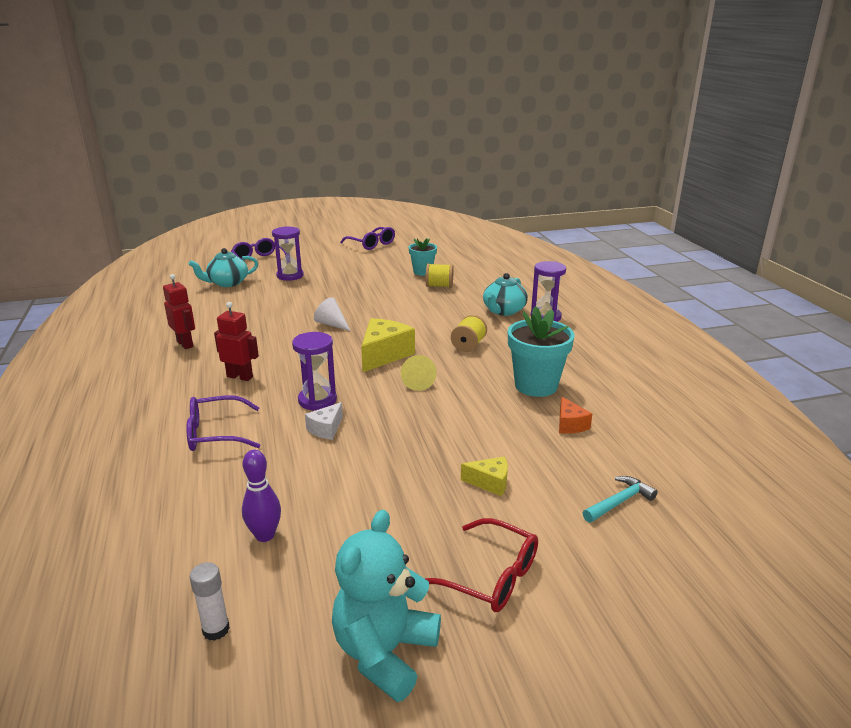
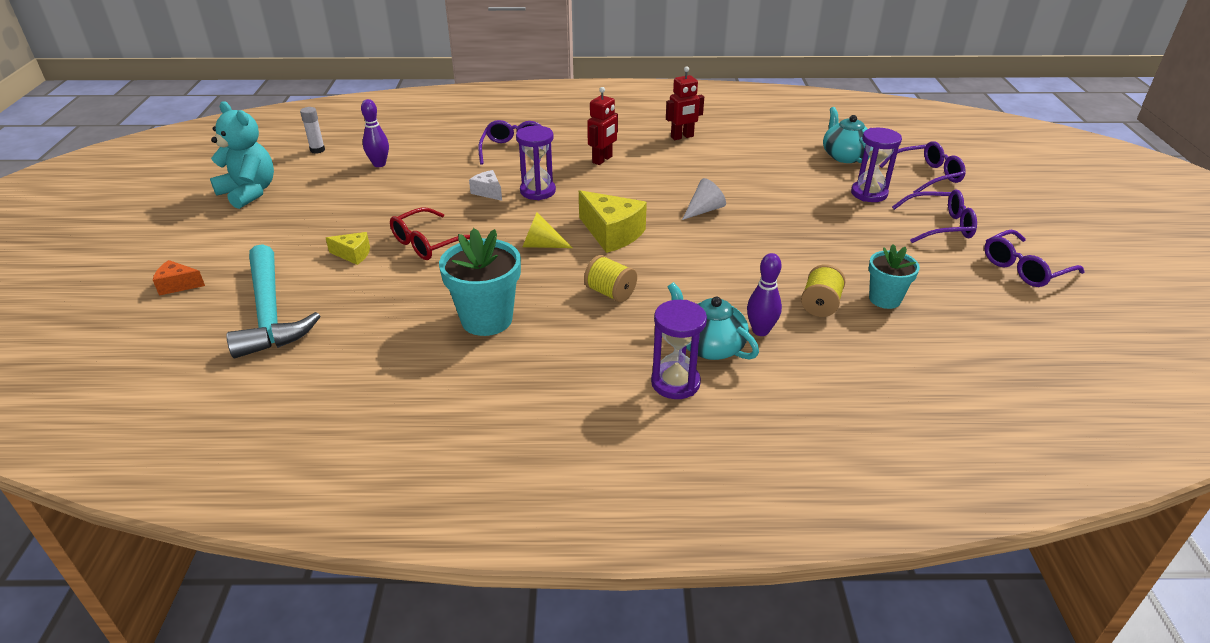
camera: 105 degrees right, 10 degrees up
(329, 259) = (940, 225): none -> purple glasses
(477, 299) = (760, 331): none -> purple bowling pin
(490, 483) = (353, 254): yellow cheese -> yellow cheese turned 105 degrees counterclockwise
(490, 576) = (262, 235): red glasses -> red glasses (428, 243)
(570, 425) = (397, 321): orange cheese -> orange cheese (178, 285)
(619, 502) = (270, 313): turquoise hammer -> turquoise hammer, size x2.11

